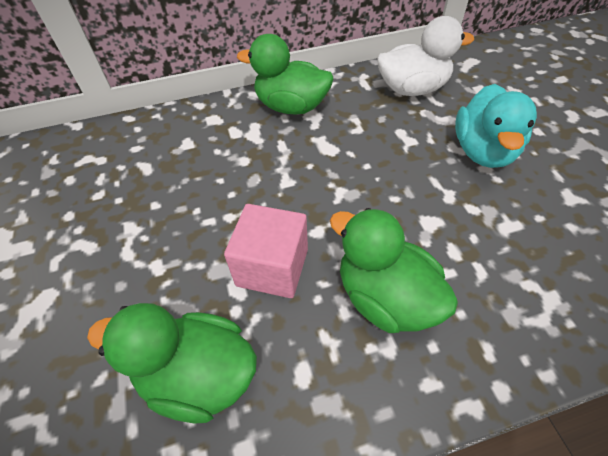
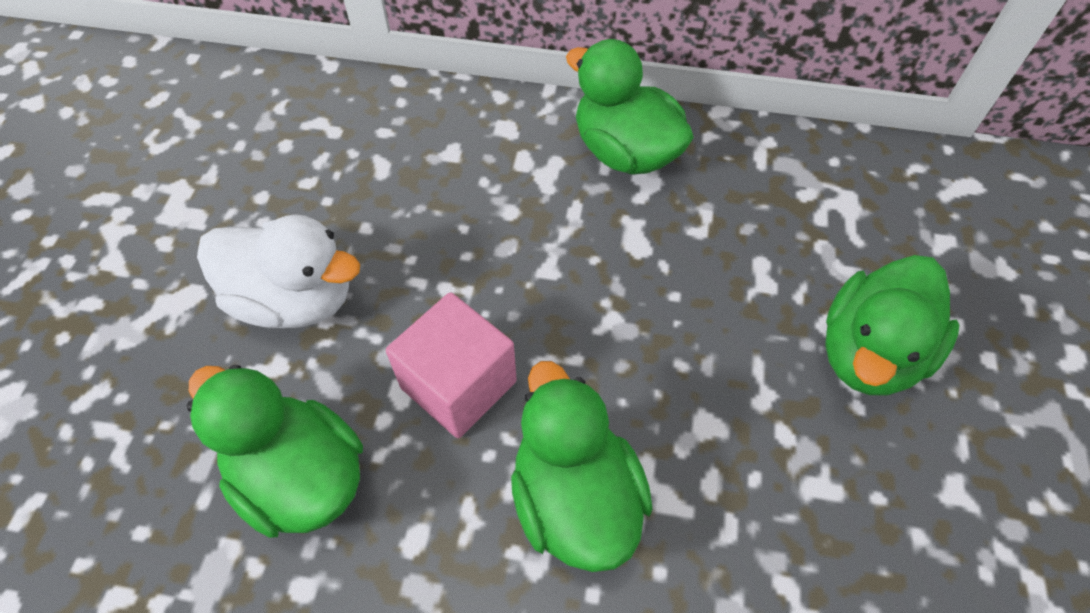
camera: 25 degrees right, 5 degrees up
(412, 89) = (830, 197): white duck -> white duck (295, 299)
(483, 151) = (869, 353): turquoise duck -> green duck

